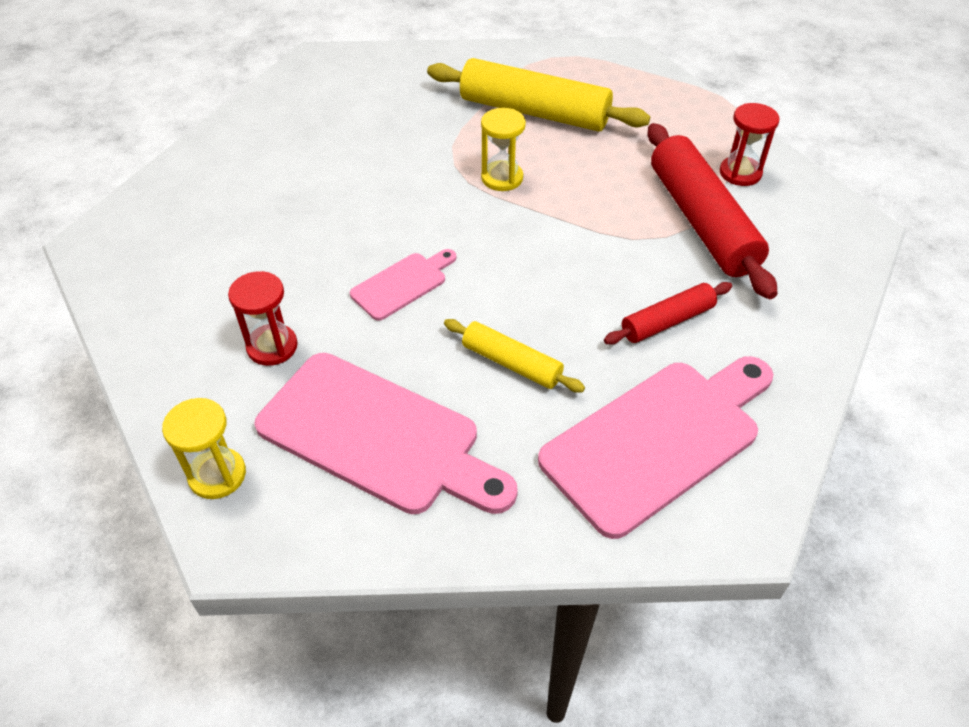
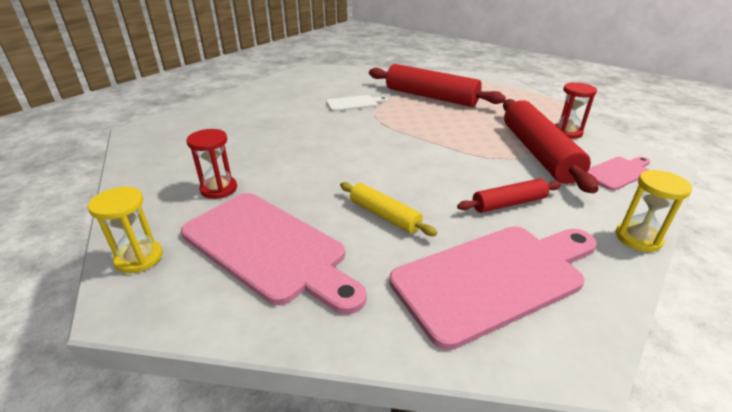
camera: 10 degrees right, 15 degrees down
(403, 284) = (321, 166): pink cutting board -> pink cutting board (618, 172)
(417, 141) = (354, 103): none -> white cutting board
(502, 178) = (403, 122): yellow hourglass -> yellow hourglass (638, 238)
(534, 112) = (430, 97): yellow rolling pin -> red rolling pin

